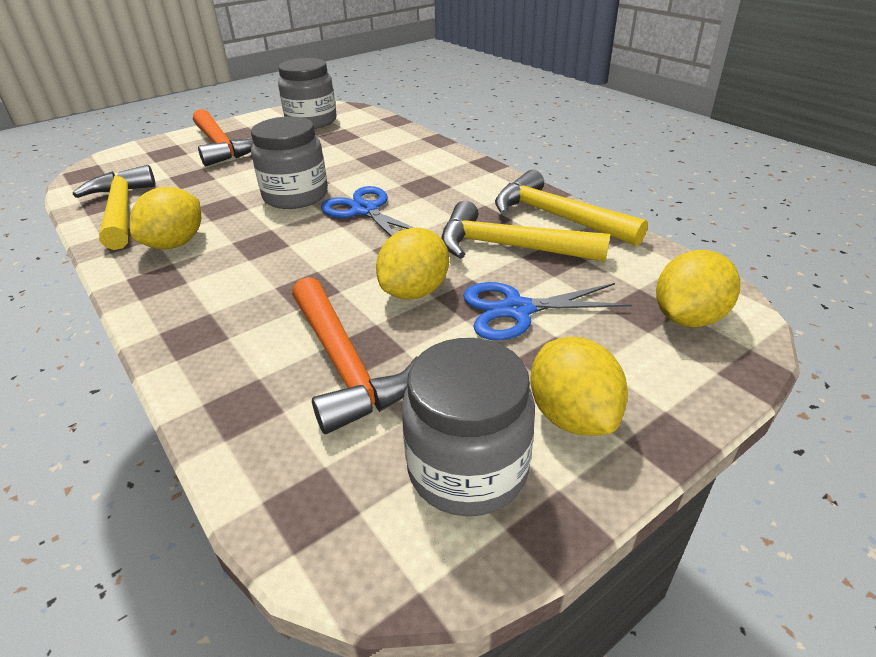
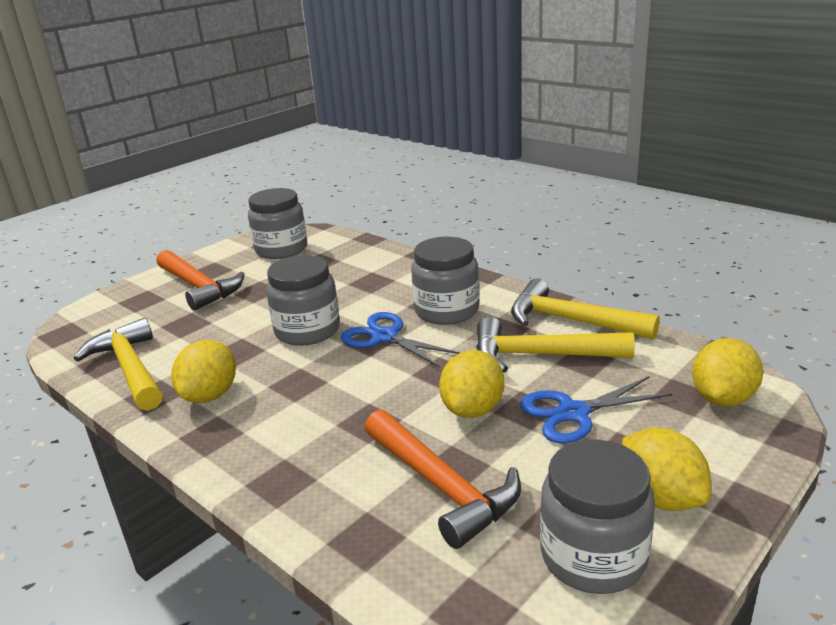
camera: 10 degrees left, 10 degrees down
(436, 193) = (447, 311): none -> grey jar

